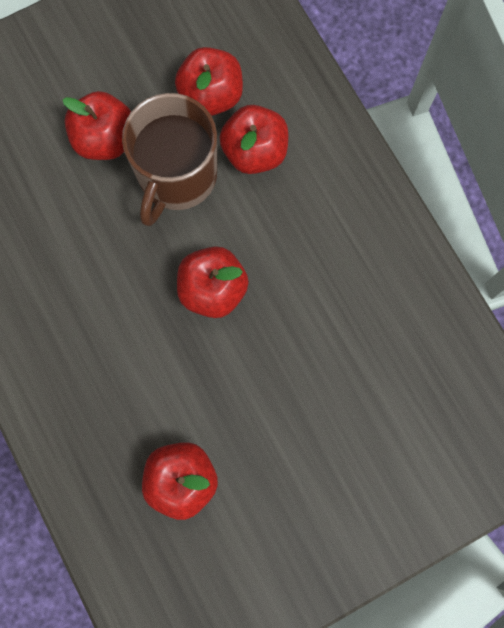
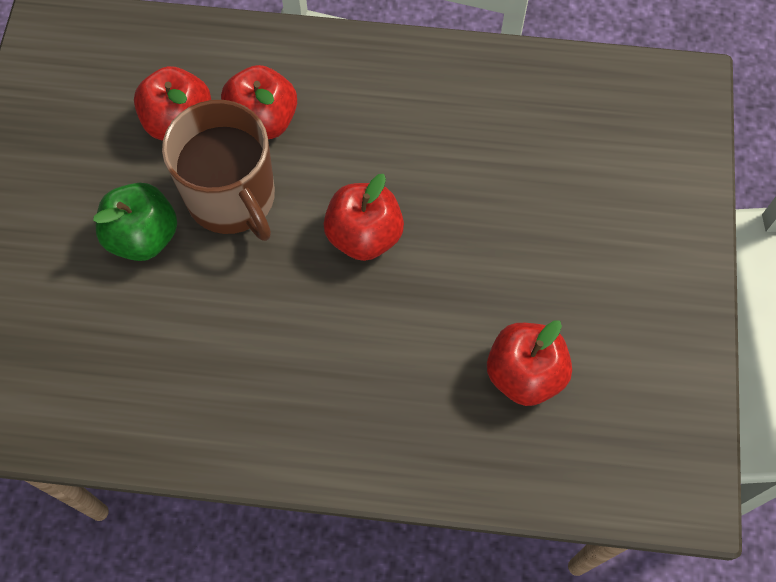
camera: 55 degrees left, 10 degrees down
(105, 139) = (143, 236): red apple -> green apple

